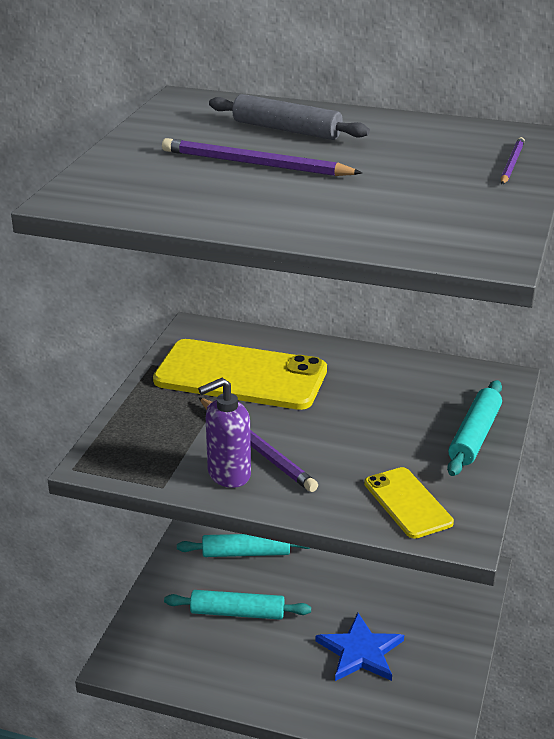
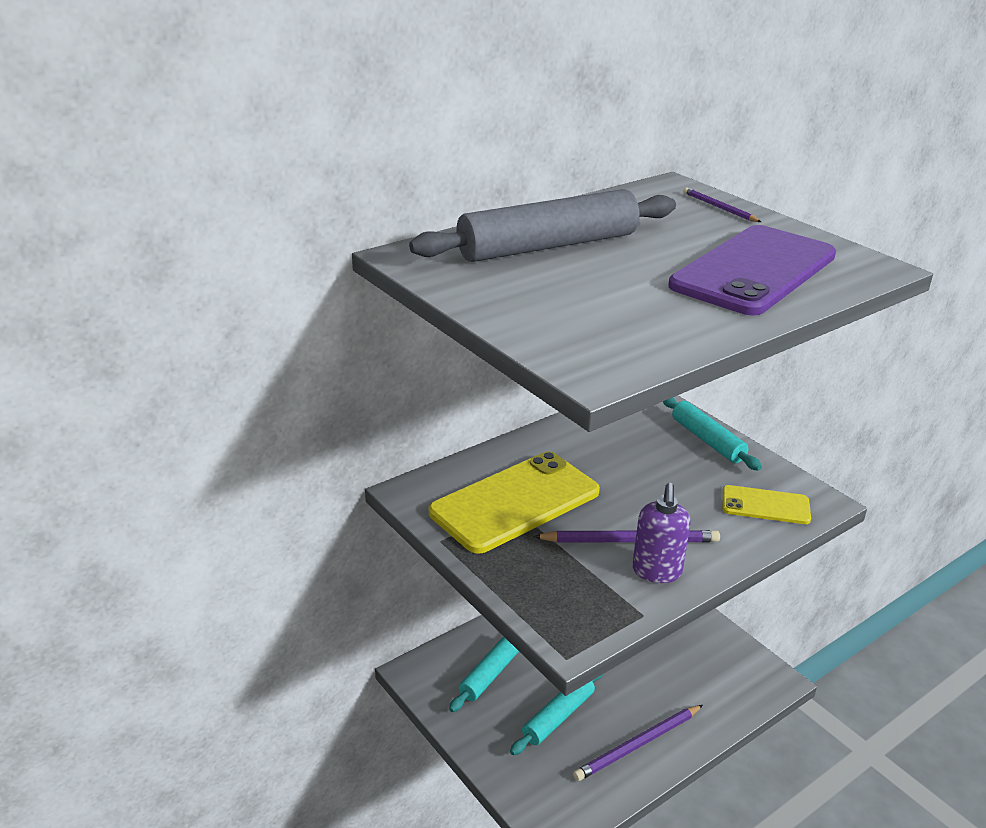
camera: 55 degrees left, 0 degrees up
(255, 164) = (610, 280): purple pencil -> purple pencil (638, 745)
(286, 130) = (548, 246): grey rolling pin -> grey rolling pin, size x1.66
(360, 652) = (659, 669): blue star -> none
(375, 208) = (754, 271): none -> purple phone

